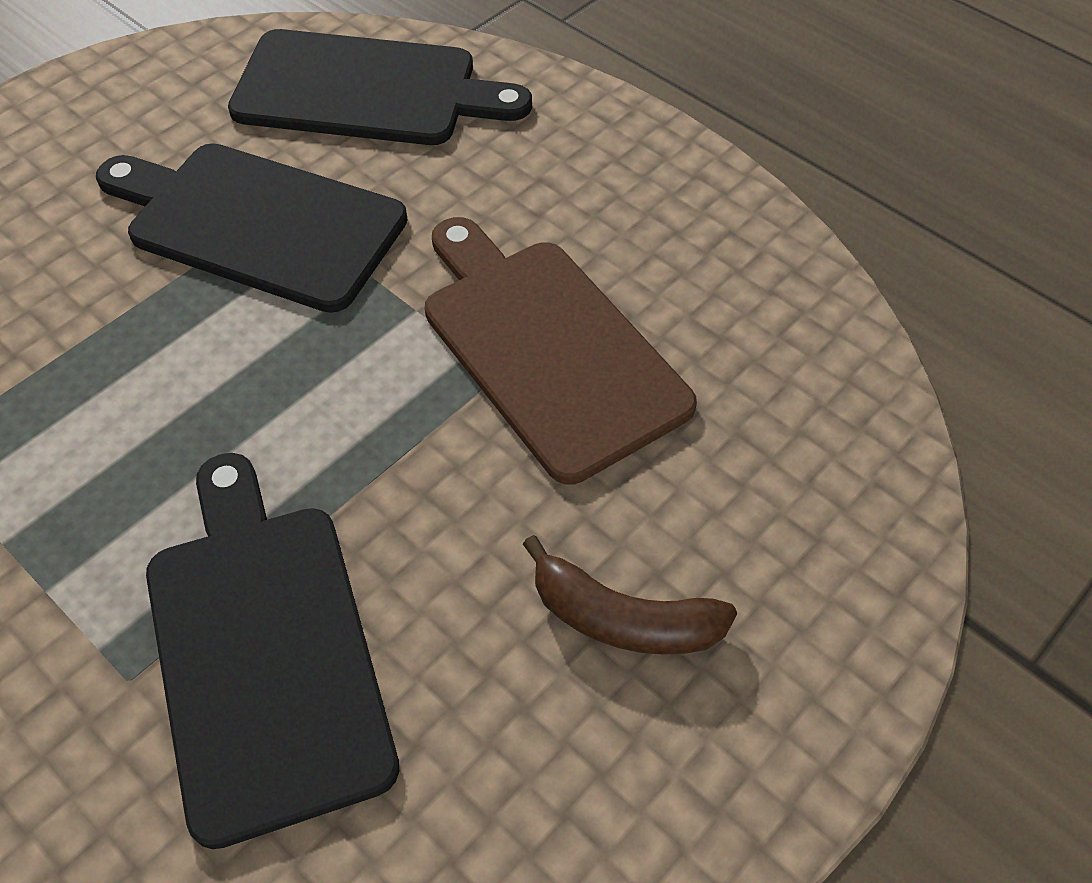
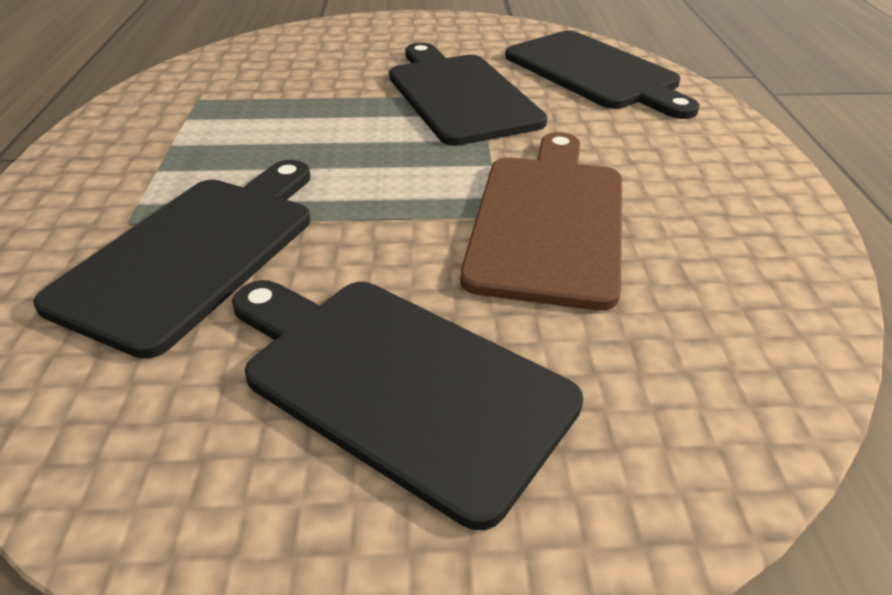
camera: 45 degrees right, 15 degrees down
(623, 618) = (397, 382): brown banana -> black cutting board

